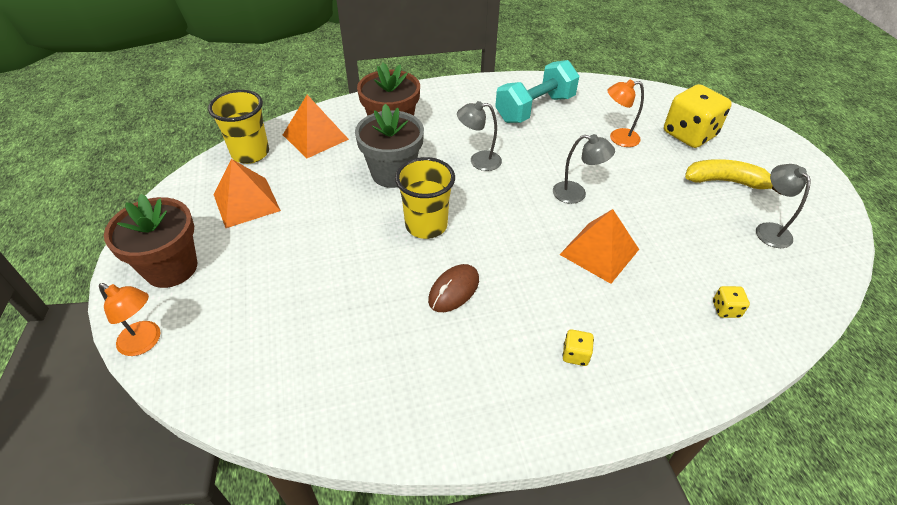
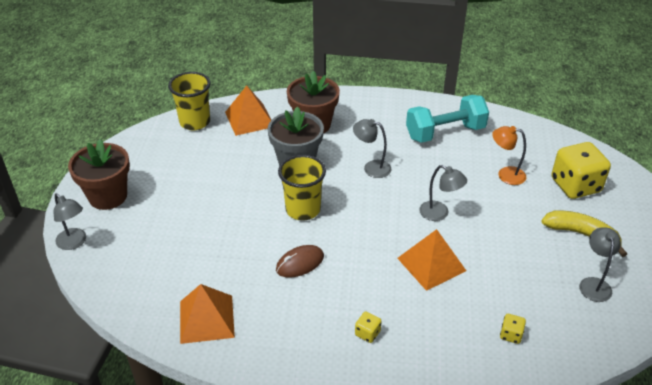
camera: 20 degrees right, 5 degrees down
(146, 342) = (74, 243): orange lamp -> grey lamp
(246, 202) = (177, 160): orange pyramid -> orange pyramid (206, 319)

